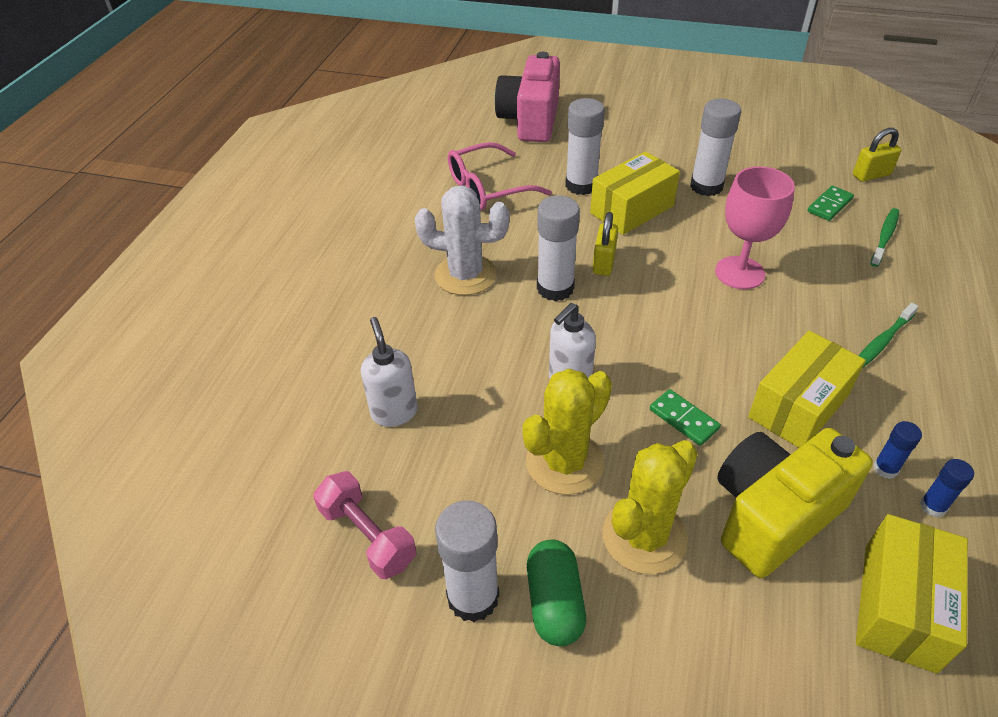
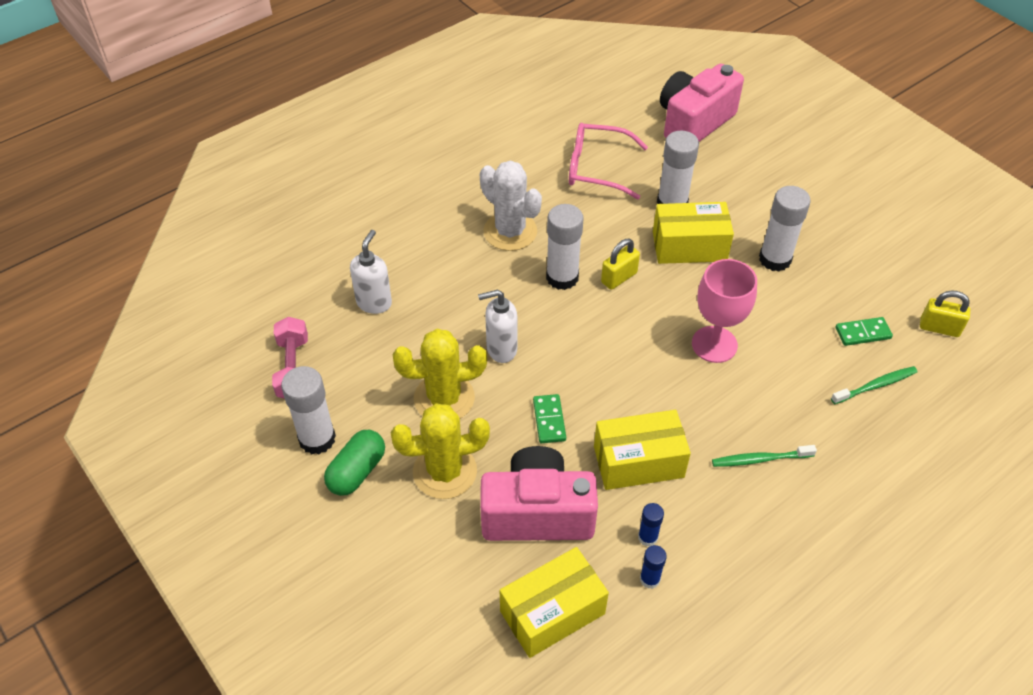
camera: 35 degrees right, 5 degrees up
(773, 515) = (537, 513): yellow camera -> pink camera

